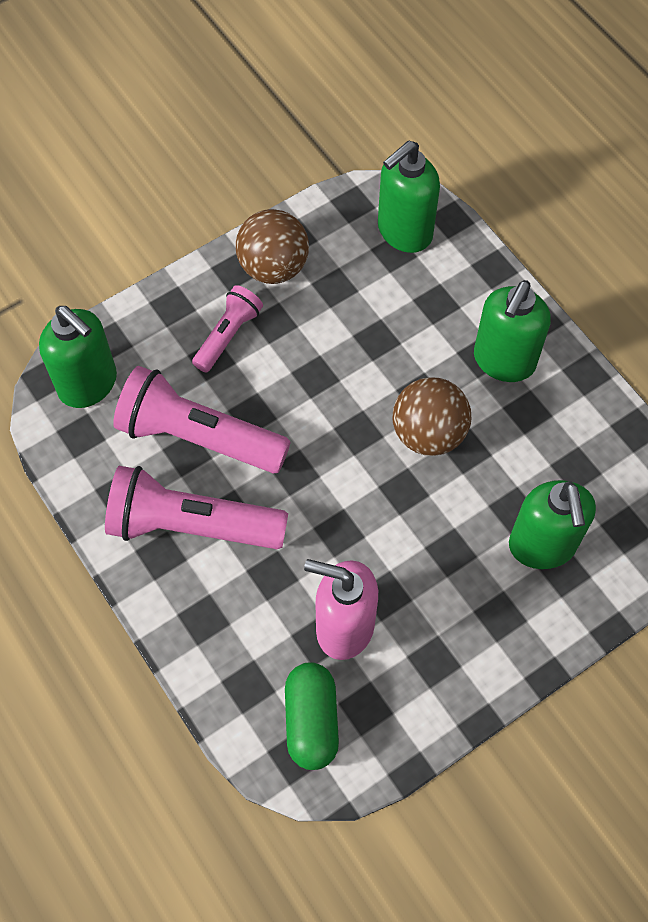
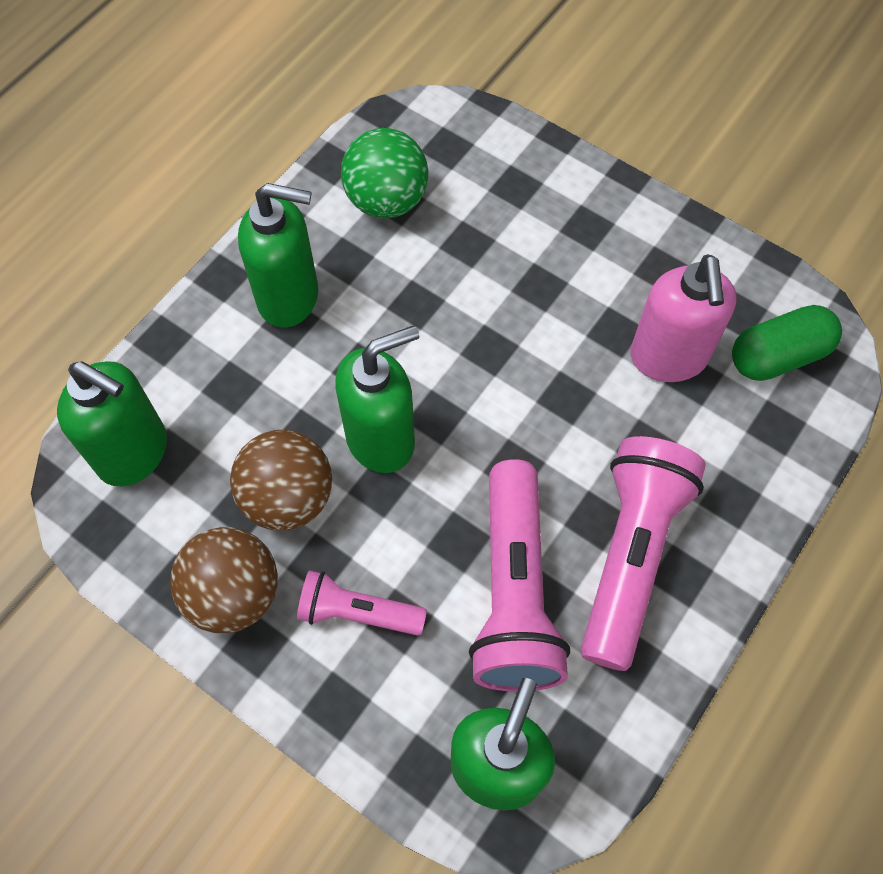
camera: 110 degrees left, 0 degrees up
(191, 525) = (630, 555): pink flashlight -> pink flashlight turned 150 degrees counterclockwise
(428, 433) = (410, 345): brown ball -> brown ball (288, 498)
(542, 546) = (497, 210): green soap dispenser -> green soap dispenser (381, 439)
(579, 460) = (386, 200): none -> green ball

